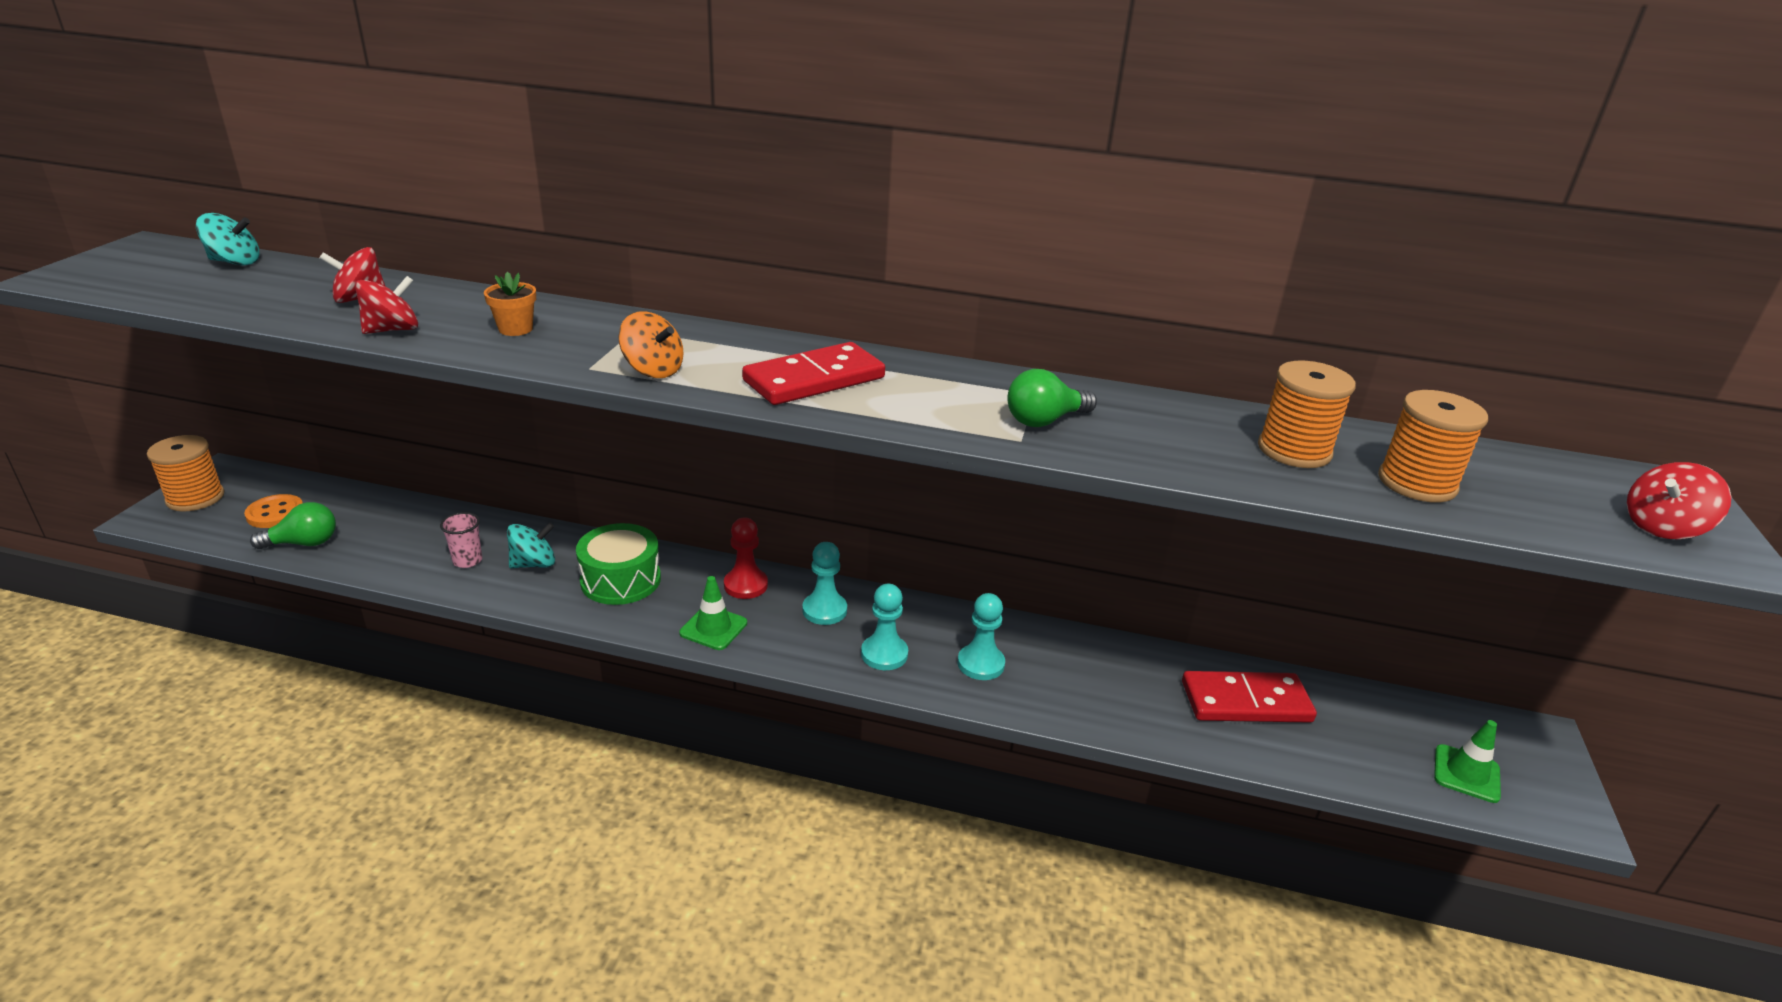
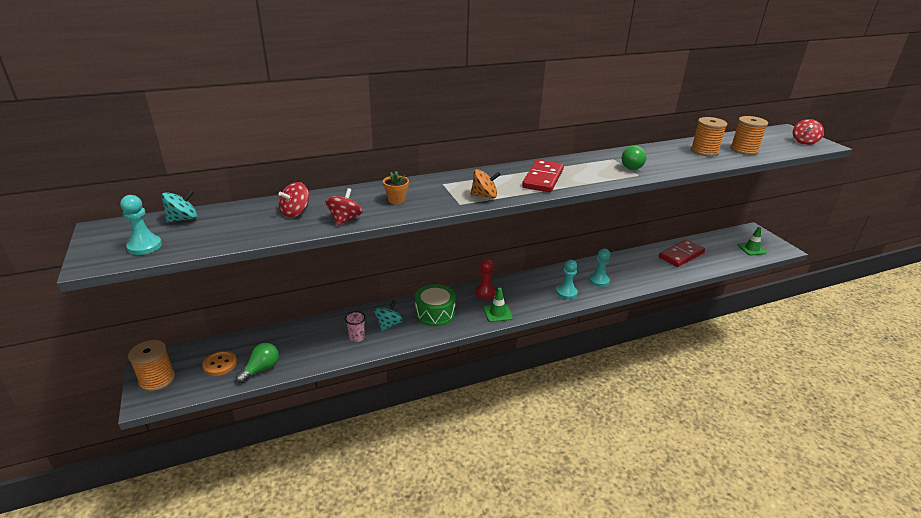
camera: 35 degrees left, 0 degrees up
(824, 610) = (525, 287): turquoise pawn -> turquoise pawn (145, 246)

